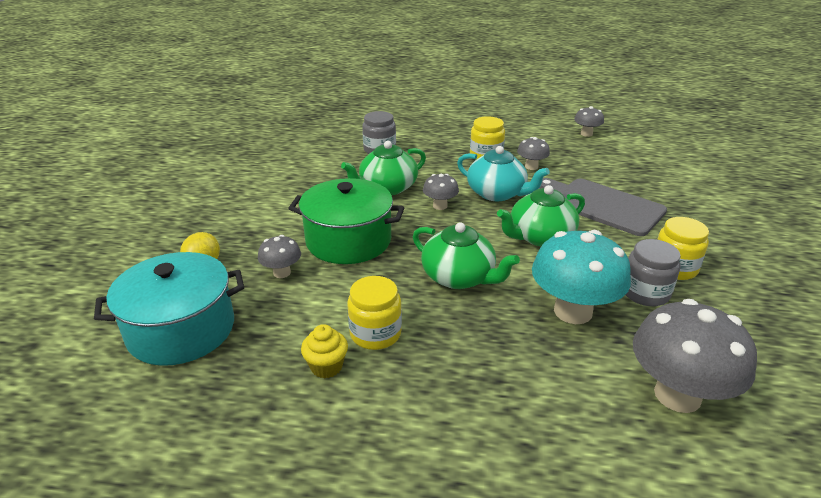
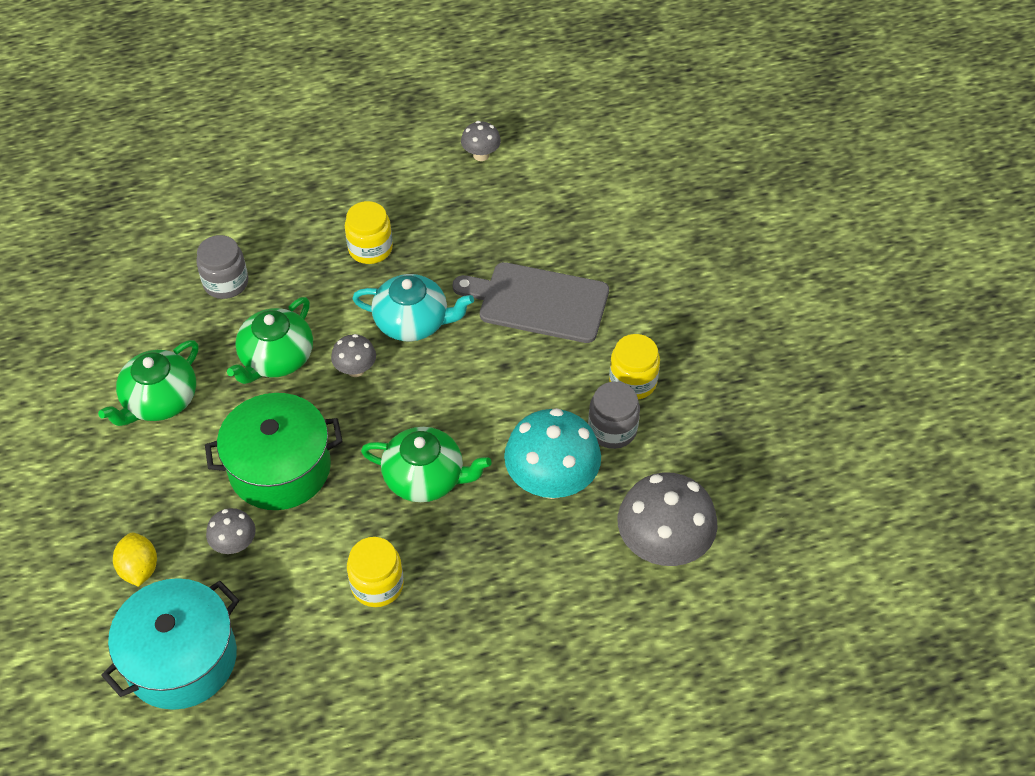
camera: 25 degrees left, 20 degrees up
(326, 367) = (352, 641): yellow cupcake -> none
(531, 167) = (435, 253): grey mushroom -> none
(540, 237) = (486, 383): green teapot -> green teapot (159, 401)

